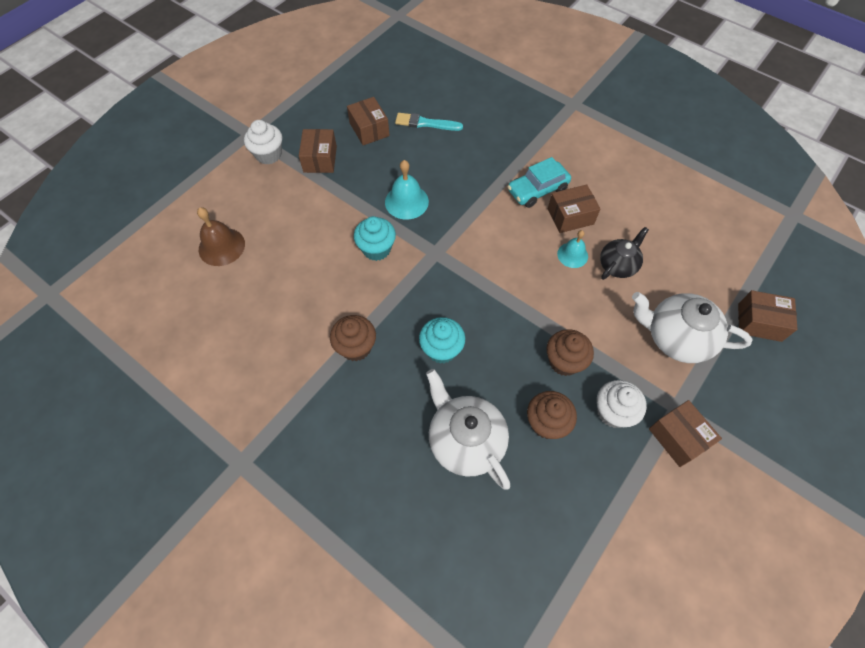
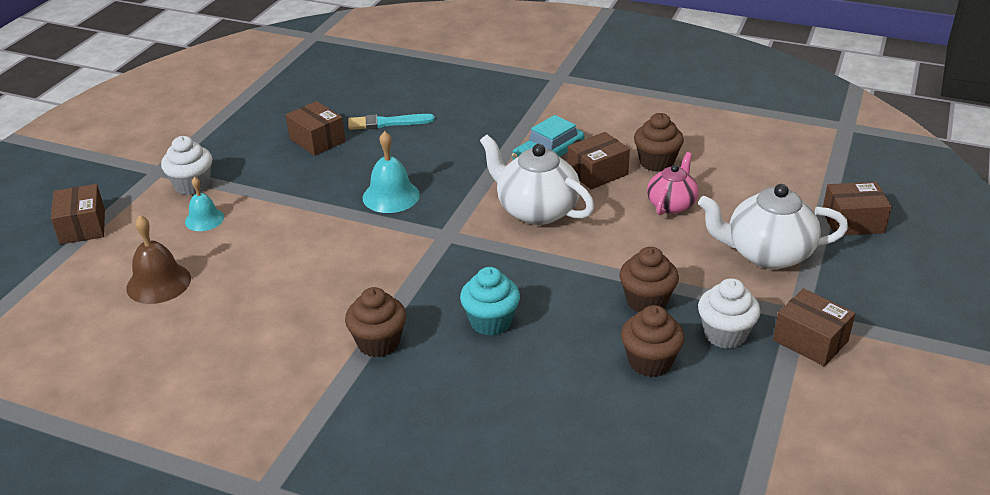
camera: 15 degrees left, 25 degrees down
(320, 159) = (263, 177): brown box -> brown box (82, 227)
(376, 249) = (369, 246): turquoise cupcake -> none
(465, 440) = (556, 401): white teapot -> white teapot (536, 210)
(572, 255) = (614, 205): turquoise bell -> turquoise bell (204, 219)
(618, 265) = (671, 204): black teapot -> pink teapot
(621, 217) = (656, 162): none -> brown cupcake

